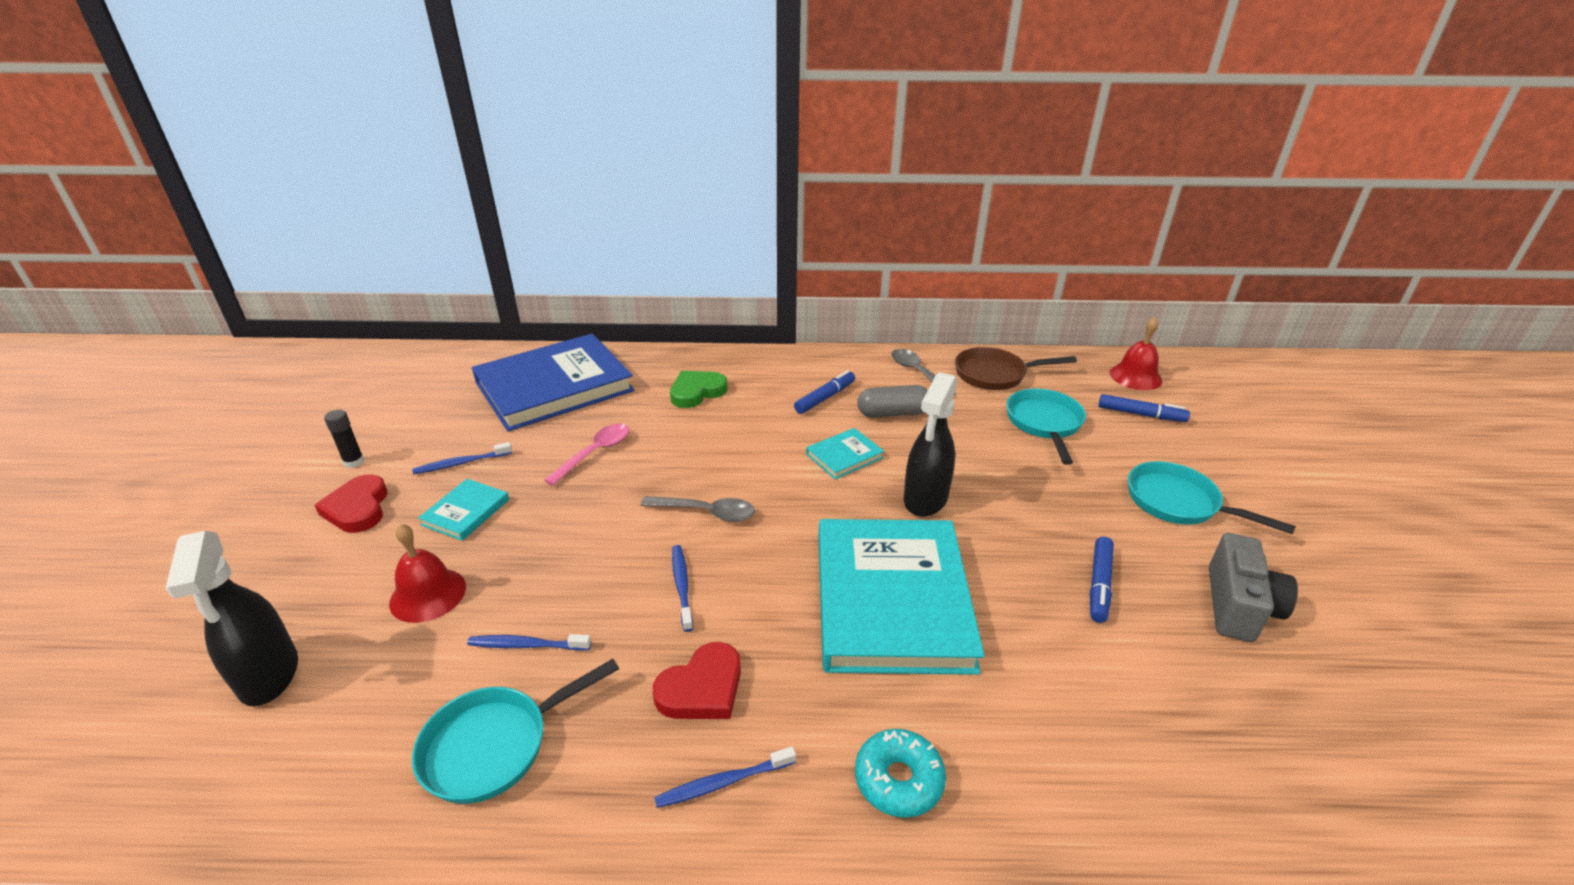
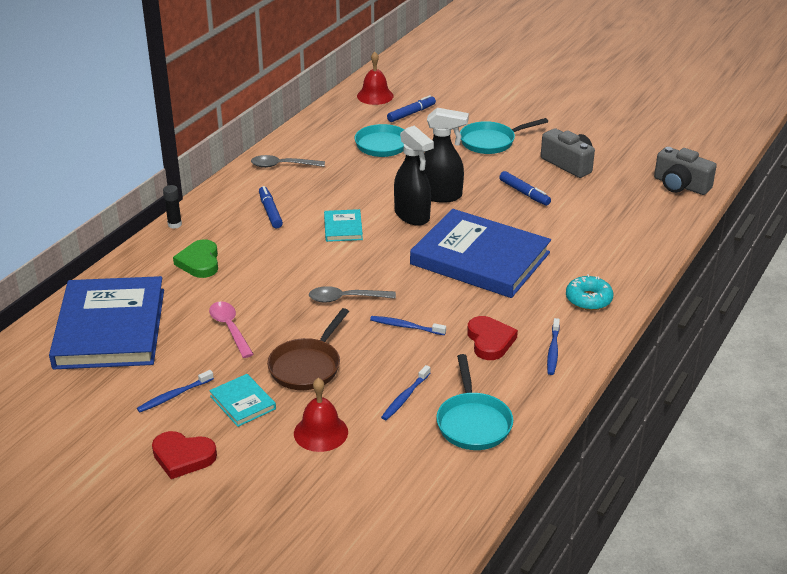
camera: 60 degrees left, 0 degrees up
(269, 675) = (341, 511): black spray bottle -> black spray bottle (440, 195)
(354, 462) = (110, 454): black glue stick -> black glue stick (174, 224)
(461, 463) = (174, 395): blue toothbrush -> blue toothbrush turned 45 degrees clockwise
(706, 512) = (346, 298): grey spoon -> grey spoon turned 135 degrees counterclockwise
(892, 599) = (480, 258): turquoise book -> blue book
(893, 413) = (317, 193): grey capsule -> none
(995, 374) = (318, 139): brown pan -> brown pan (307, 366)
(1392, 796) = (680, 185): none -> grey camera

